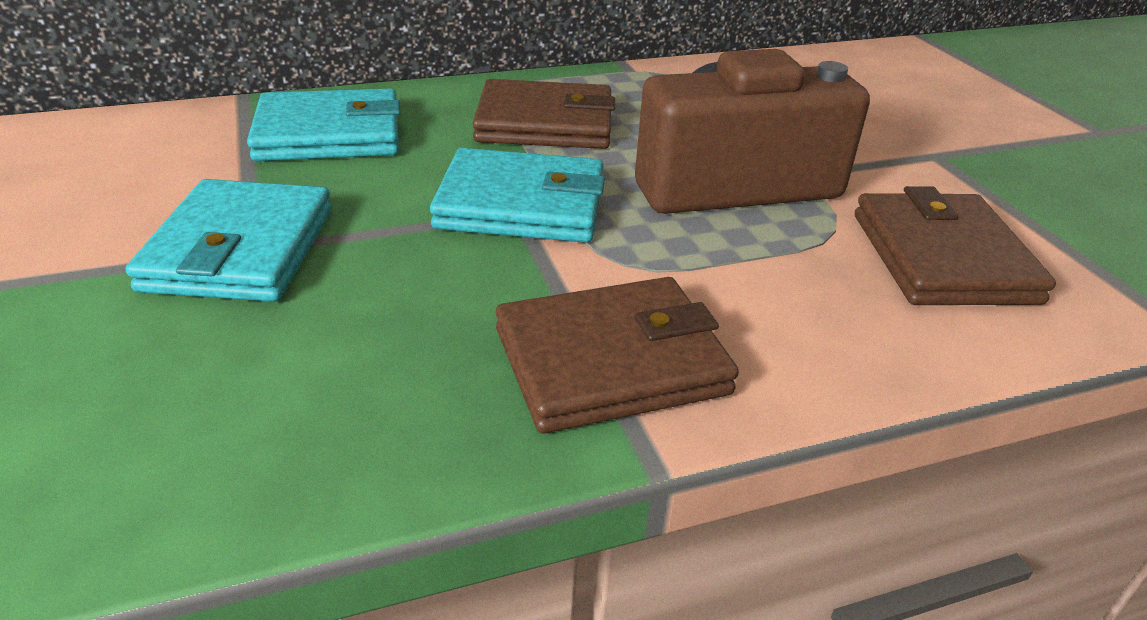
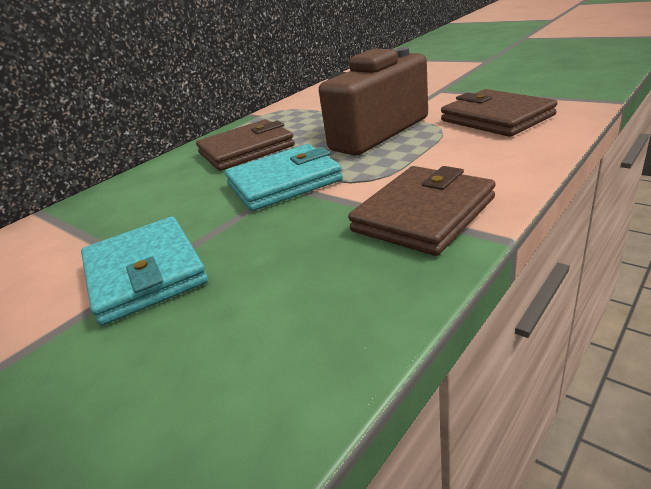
camera: 25 degrees left, 5 degrees down
(329, 134) = (125, 203): turquoise wallet -> none

